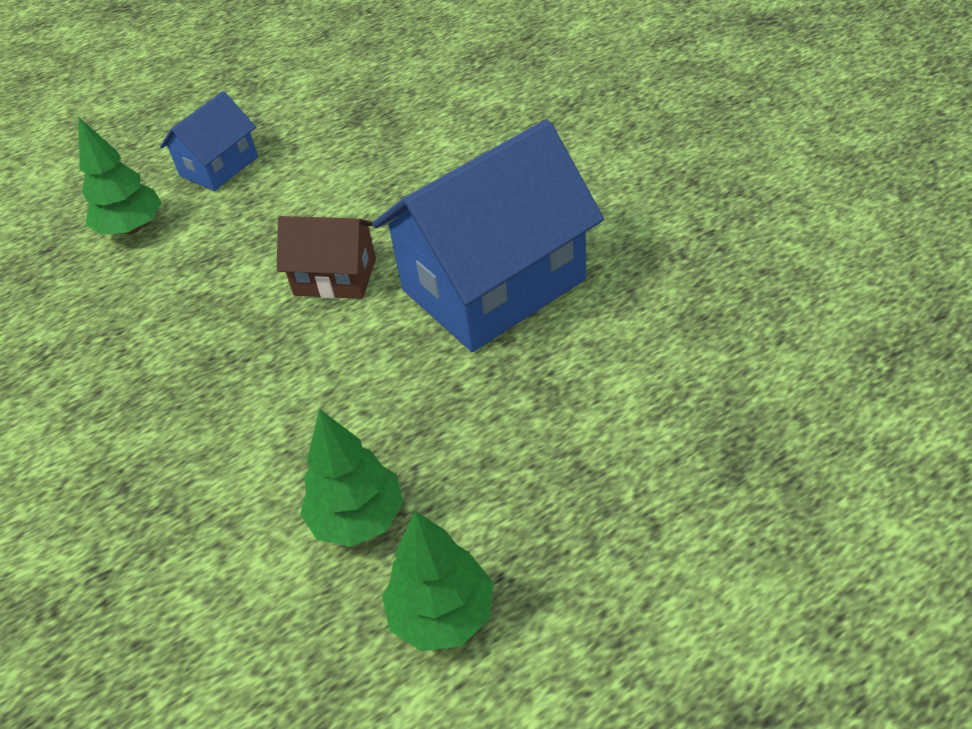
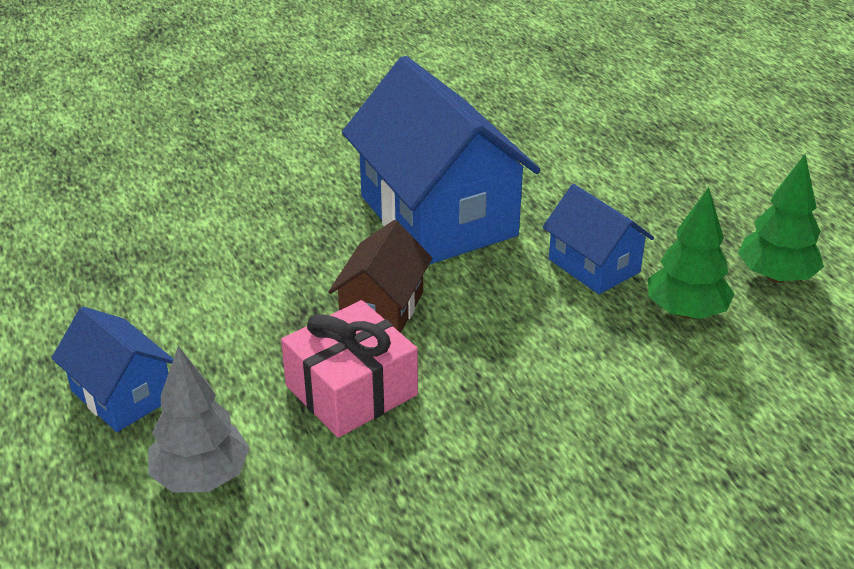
camera: 85 degrees left, 10 degrees down
(132, 228) = (201, 477): green tree -> grey tree
(224, 282) = (351, 390): none -> pink gift
(430, 425) = (594, 265): none -> blue house

